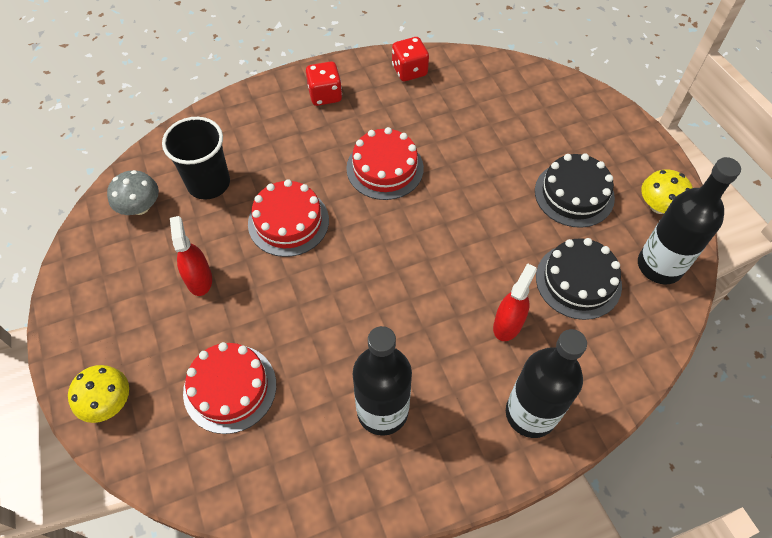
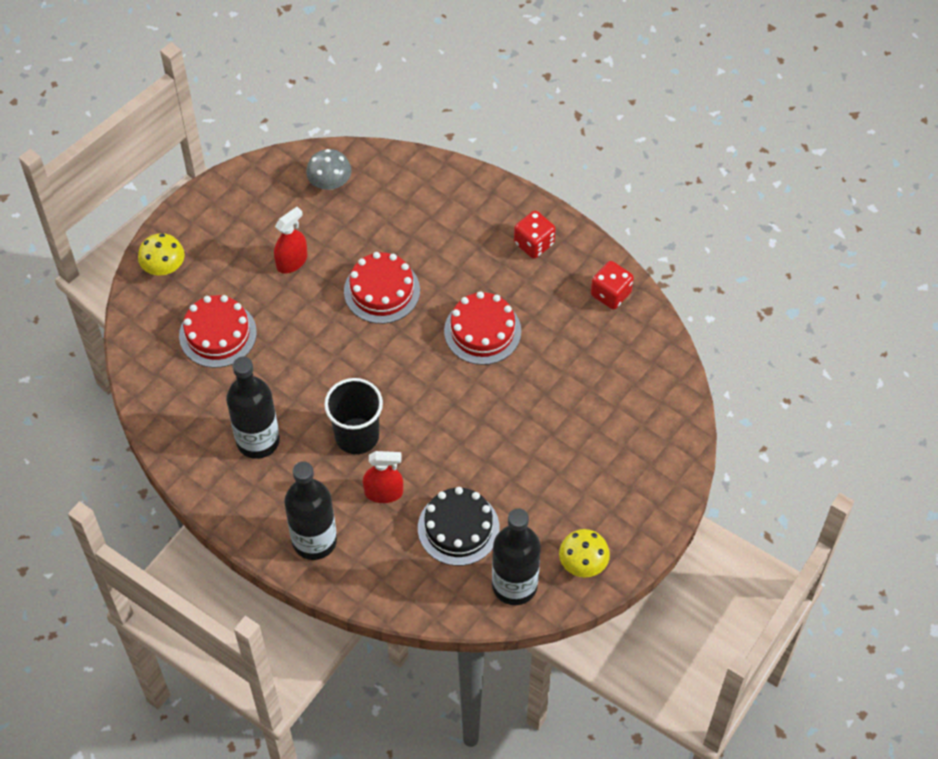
camera: 60 degrees right, 0 degrees up
(208, 183) = (382, 214): black cup -> black cup (357, 436)
(574, 194) = (551, 489): black cake -> none

